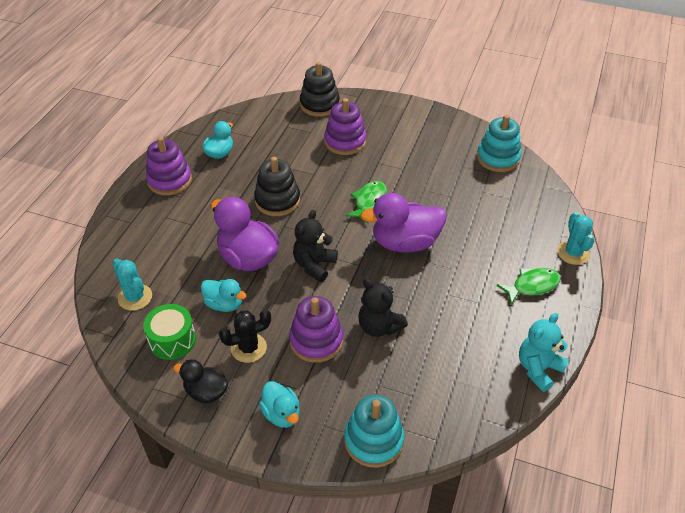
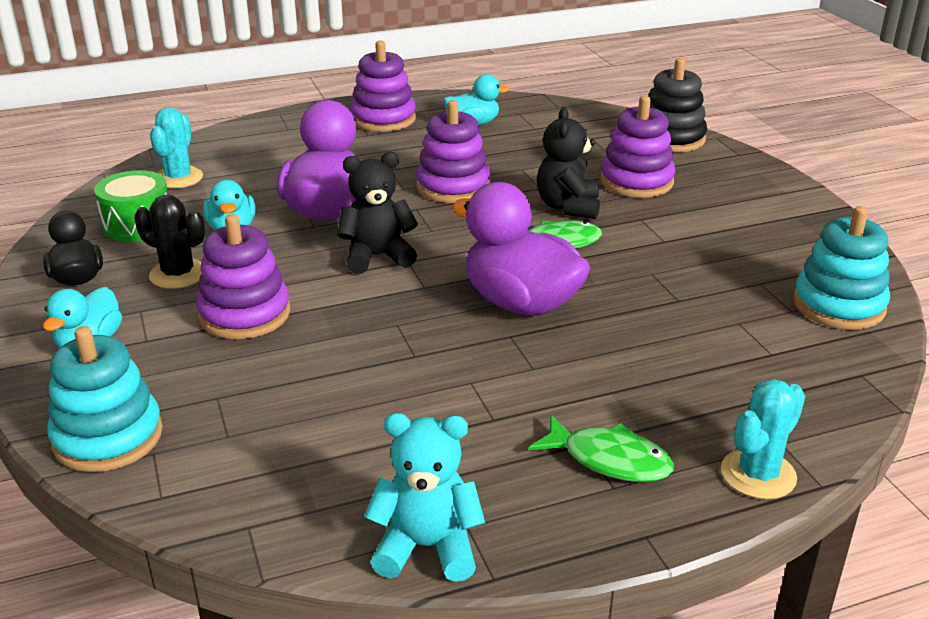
camera: 50 degrees right, 15 degrees down
(277, 200) = (453, 186): black stacking toy -> purple stacking toy
(379, 326) = (329, 351): black teddy bear -> black teddy bear (568, 207)

